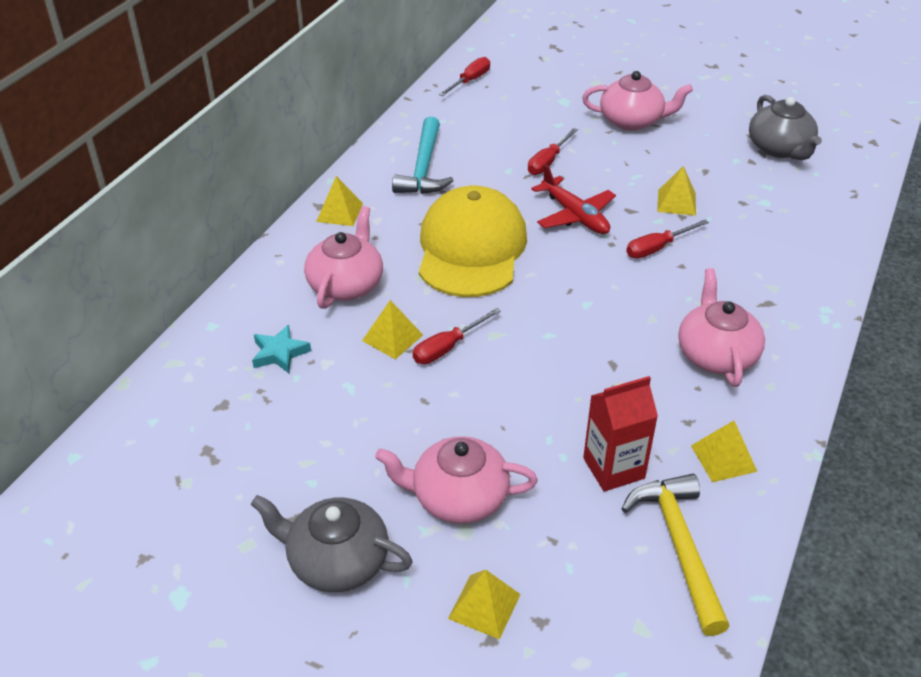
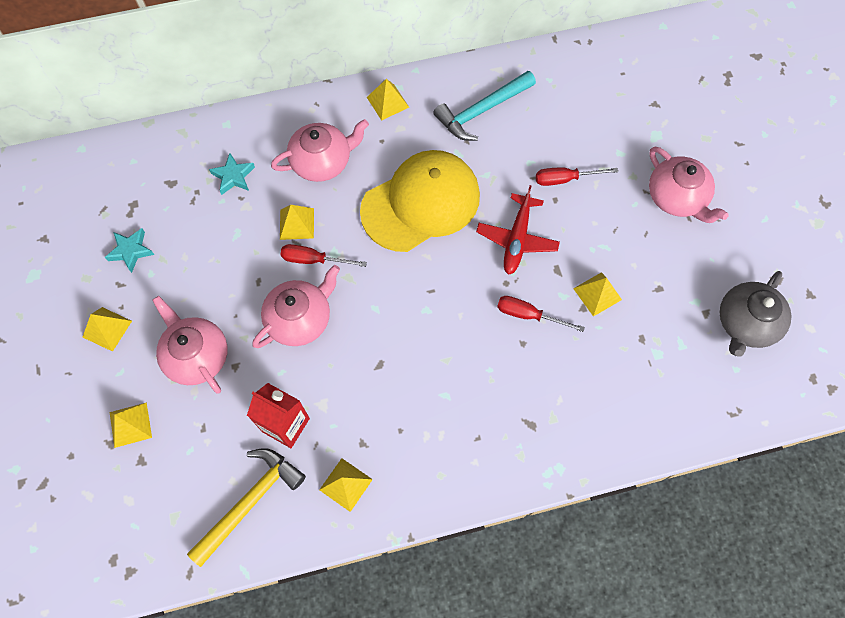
camera: 50 degrees right, 25 degrees up
(262, 484) = (131, 251): none -> turquoise star
(336, 561) = (107, 329): grey teapot -> yellow pyramid
(470, 81) = (618, 58): red screwdriver -> none
(716, 354) = (444, 422): pink teapot -> pink teapot (300, 319)

